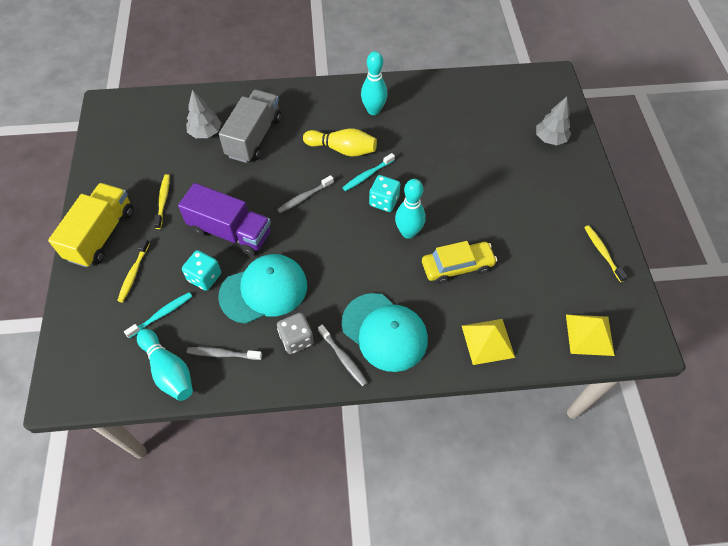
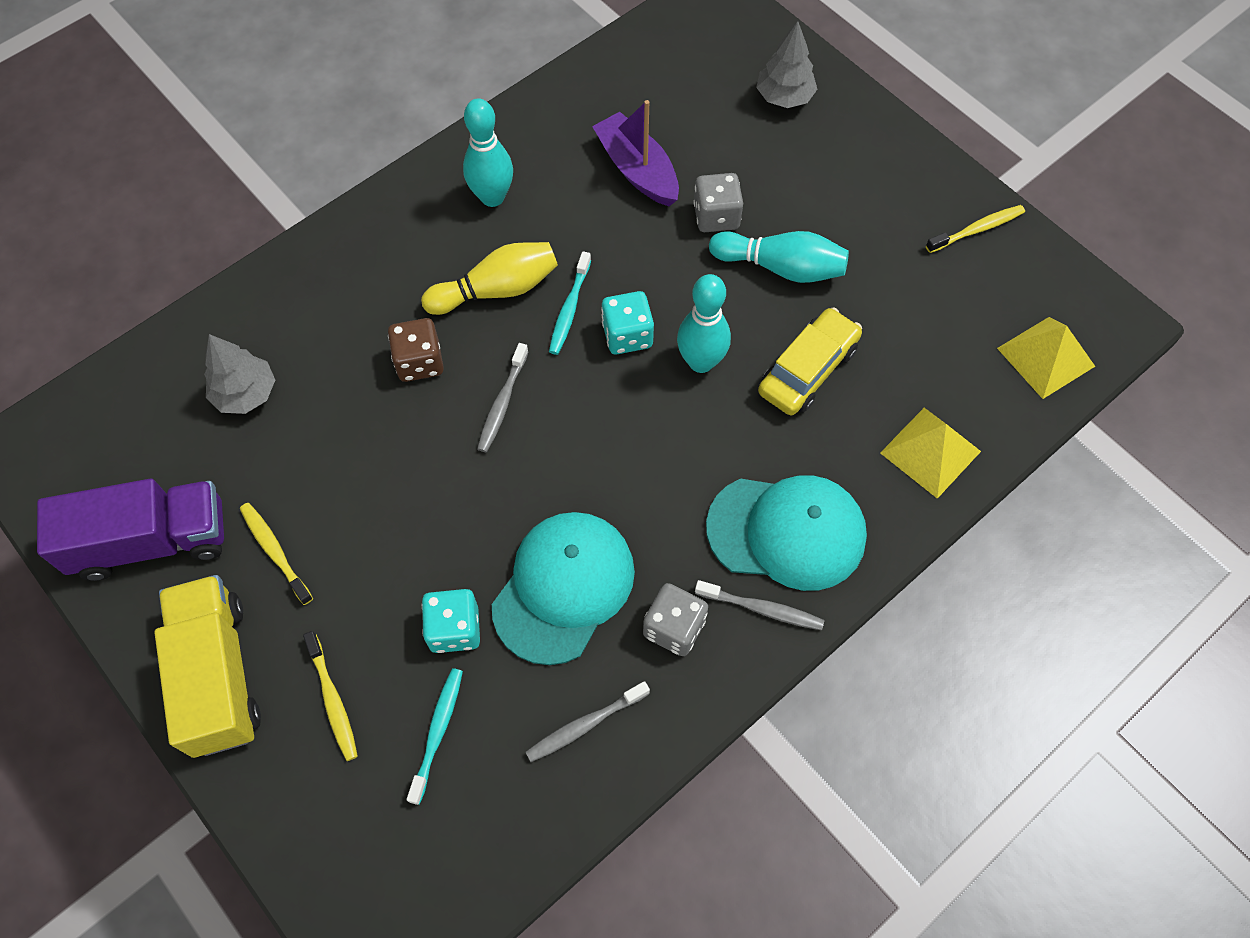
camera: 35 degrees left, 5 degrees up
(169, 370) = (525, 807): turquoise bowling pin -> turquoise bowling pin (781, 267)
(230, 232) = (433, 531): purple truck -> purple truck (151, 541)
(254, 137) = (336, 353): grey truck -> none
(284, 160) = (419, 362): none -> brown dice
(449, 133) = (637, 170): none -> purple boat
(470, 173) = (716, 216): none -> grey dice
(602, 252) = (977, 229): yellow toothbrush -> yellow toothbrush turned 120 degrees clockwise

